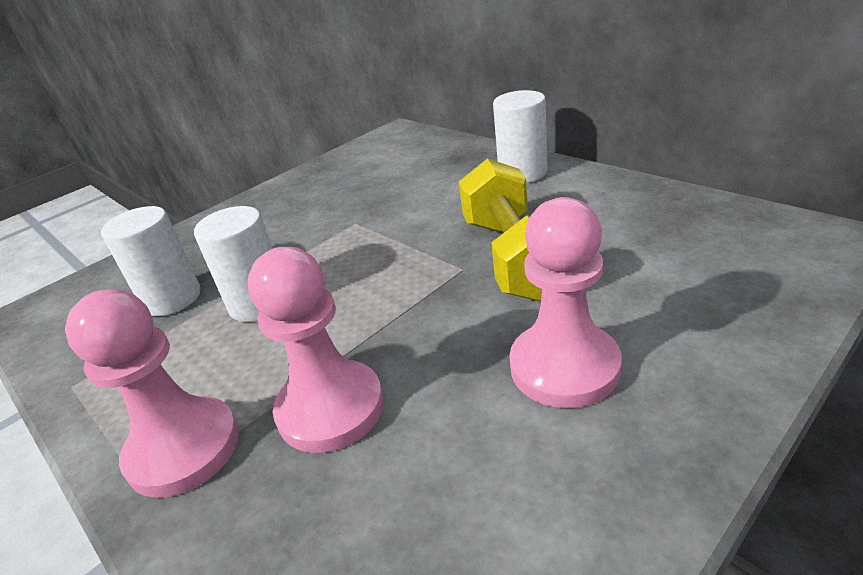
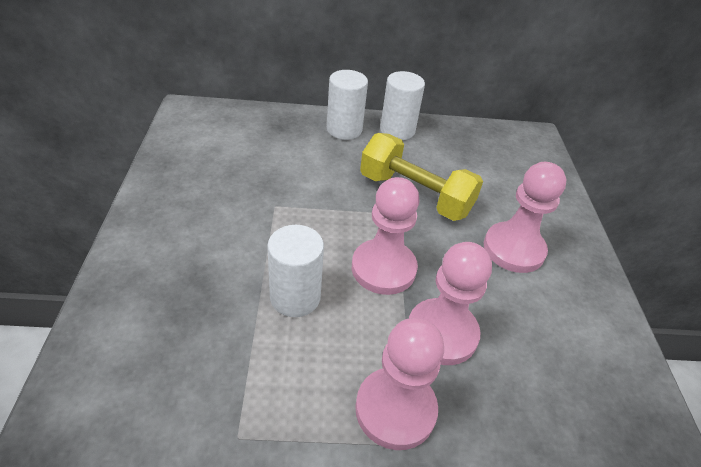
camera: 55 degrees left, 10 degrees up
(172, 299) = (211, 330): white cylinder -> white cylinder (397, 130)
(368, 315) = (383, 268): none -> pink pawn

